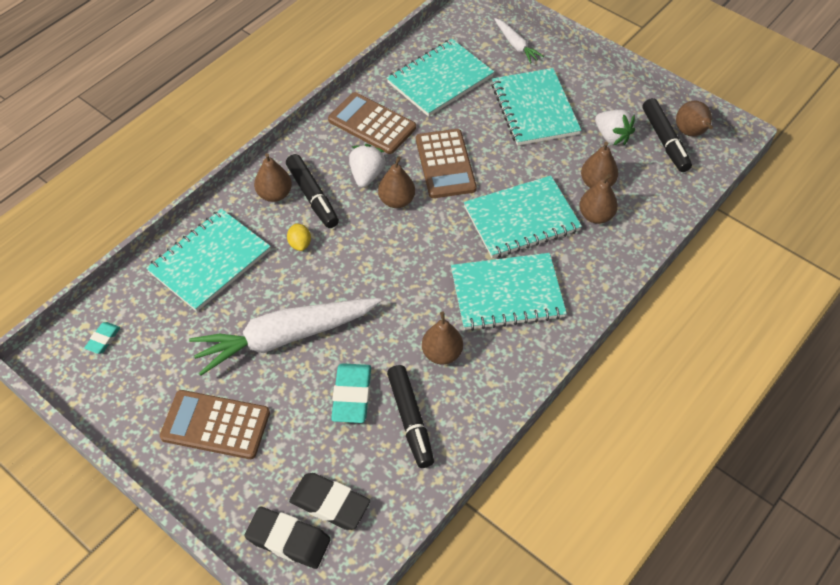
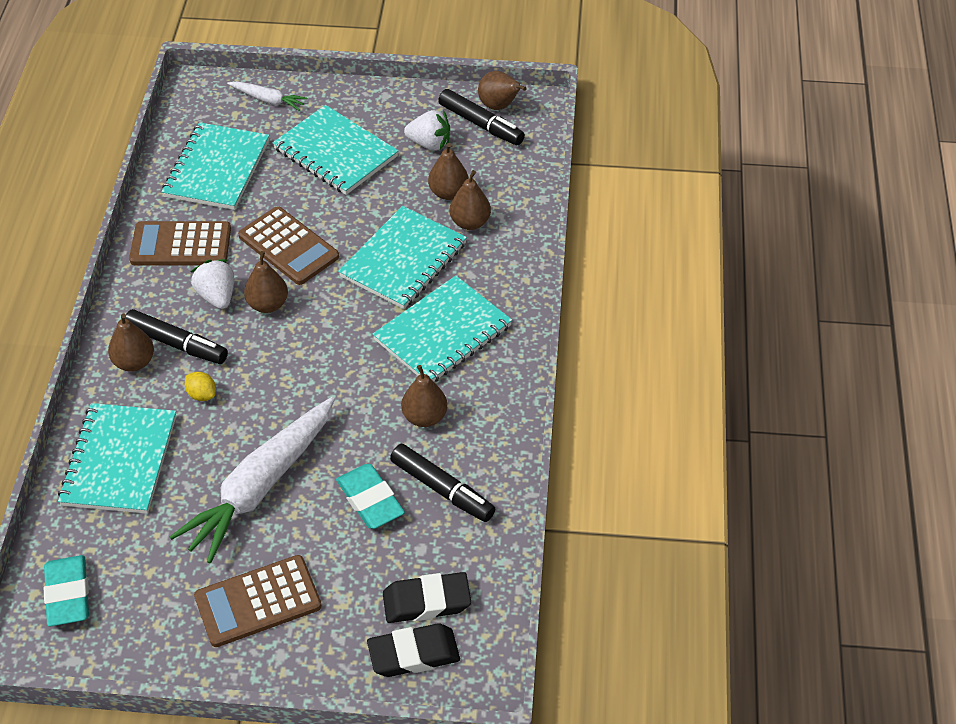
camera: 35 degrees left, 5 degrees down
(103, 339) = (68, 594): turquoise eraser -> turquoise eraser, size x1.82

